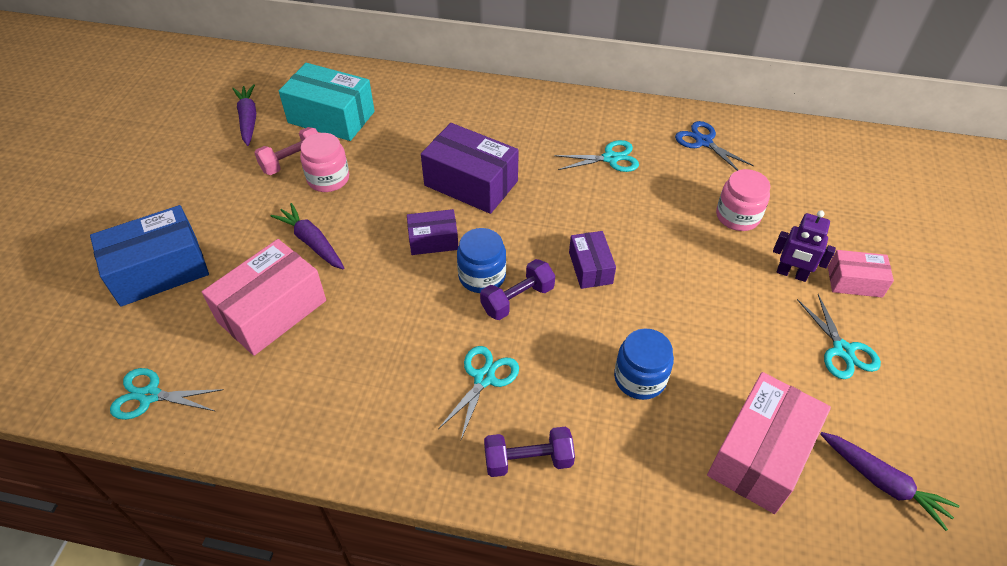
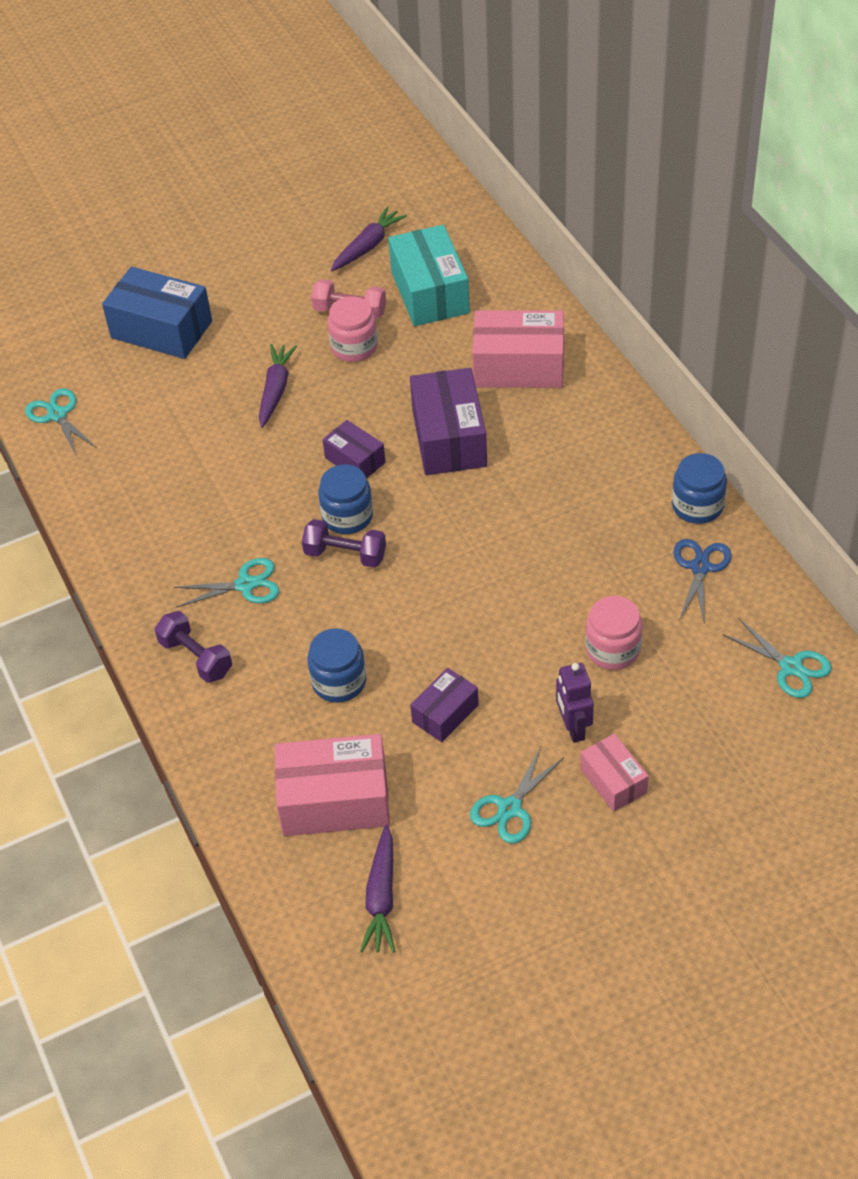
camera: 55 degrees right, 0 degrees up
(272, 311) = (187, 419): pink box -> pink box (519, 366)
(590, 268) = (430, 580): purple box -> purple box (445, 713)
(610, 158) = (592, 512): turquoise scissors -> turquoise scissors (791, 667)
(652, 115) = (697, 506): none -> blue jar

